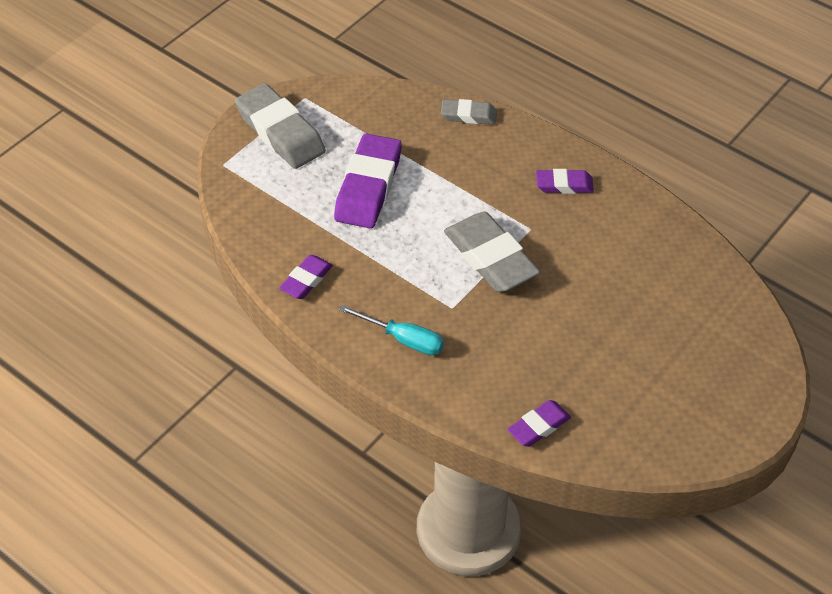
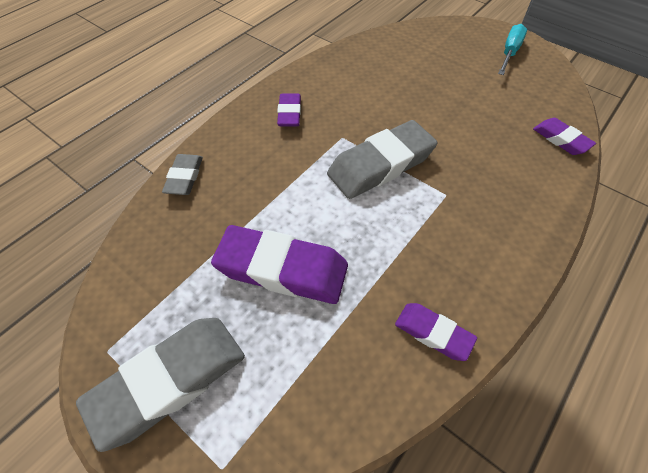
camera: 90 degrees left, 5 degrees up
(403, 339) = (496, 234): turquoise screwdriver -> turquoise screwdriver (509, 52)

